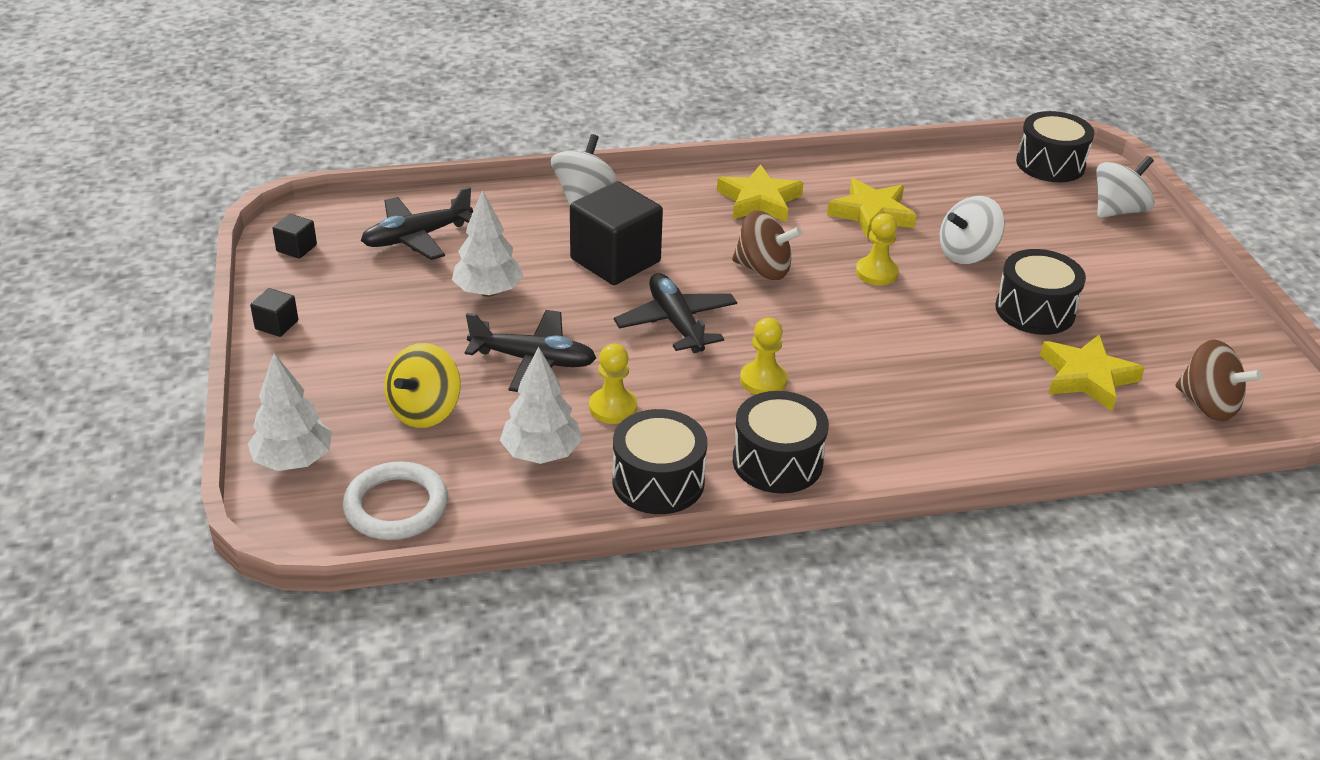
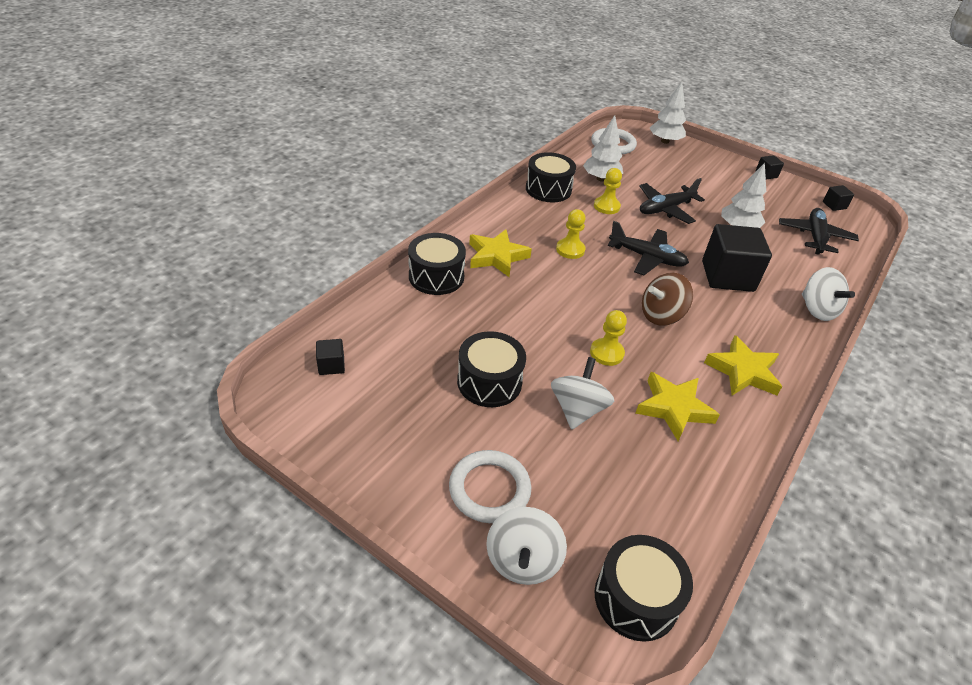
camera: 135 degrees right, 5 degrees up
(425, 411) = (662, 173): yellow spinning top -> none
(777, 461) = (516, 218): black drum -> black drum (436, 276)
(1087, 377) = (417, 344): yellow star -> yellow star (496, 256)
(1109, 250) = (489, 489): none -> white ring
(1207, 405) = (331, 365): brown spinning top -> black cube

